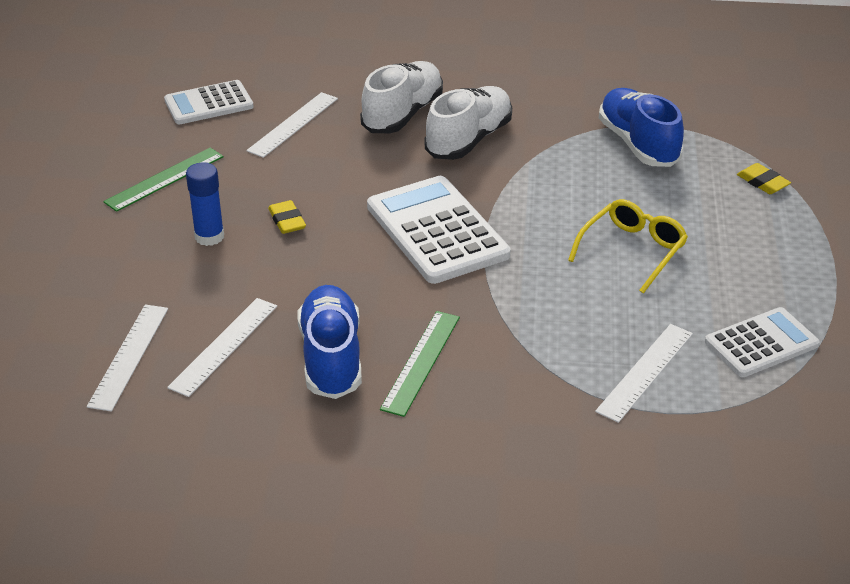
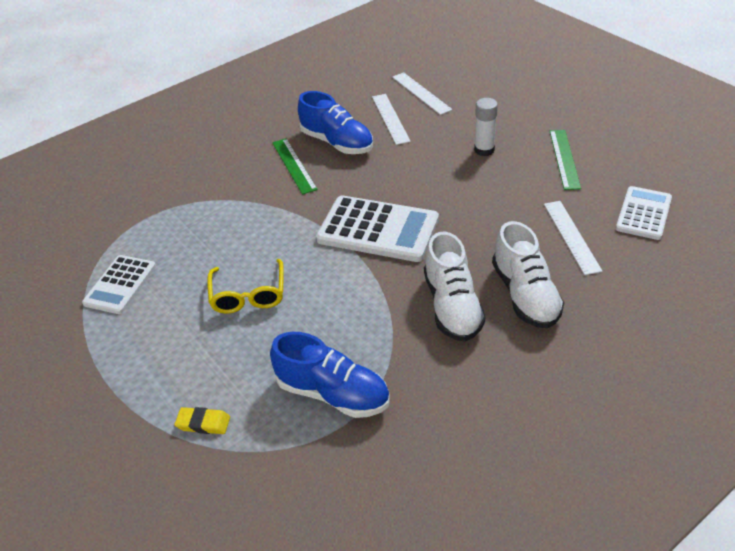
camera: 140 degrees right, 5 degrees up
(209, 237) = (484, 150): blue glue stick -> white glue stick
(287, 221) = (463, 181): yellow eraser -> none
(645, 372) = (176, 229): white ruler -> none

